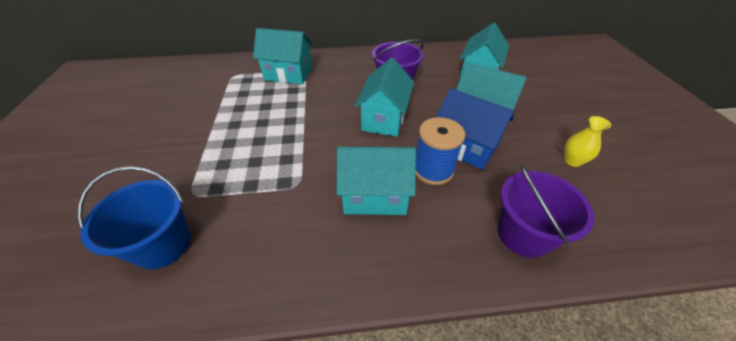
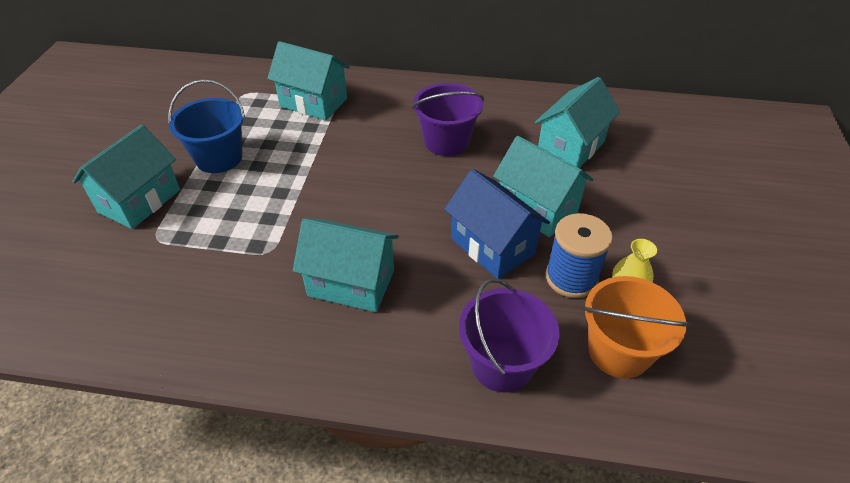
camera: 15 degrees right, 0 degrees up
(163, 244) = (113, 286): blue bucket -> blue bucket (219, 158)
(384, 119) = (408, 188): turquoise house -> turquoise house (139, 201)
(433, 170) = (436, 267): blue spool -> blue spool (571, 278)
(596, 204) = (619, 351): none -> orange bucket

